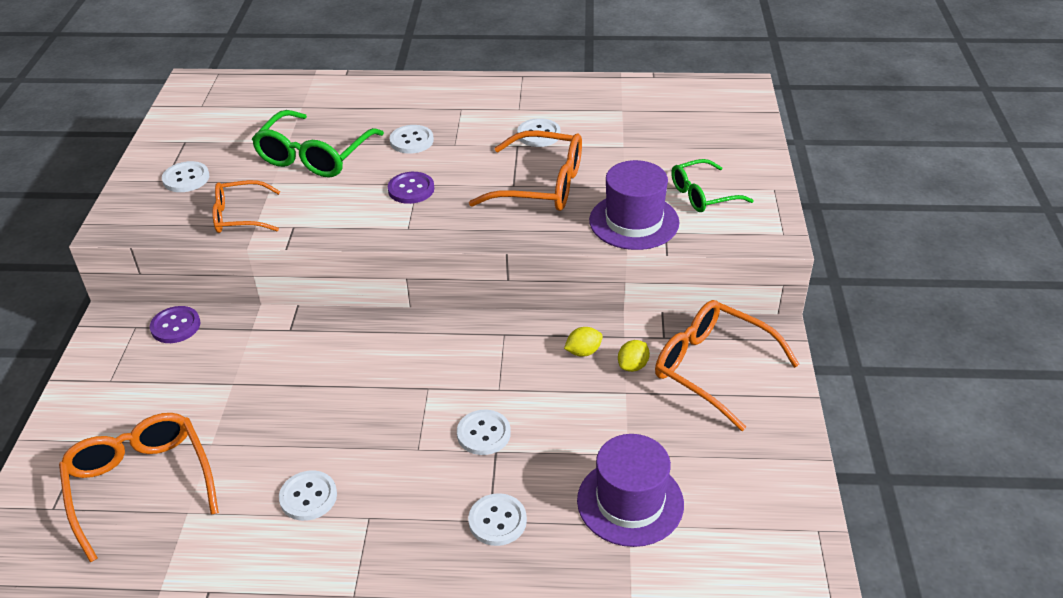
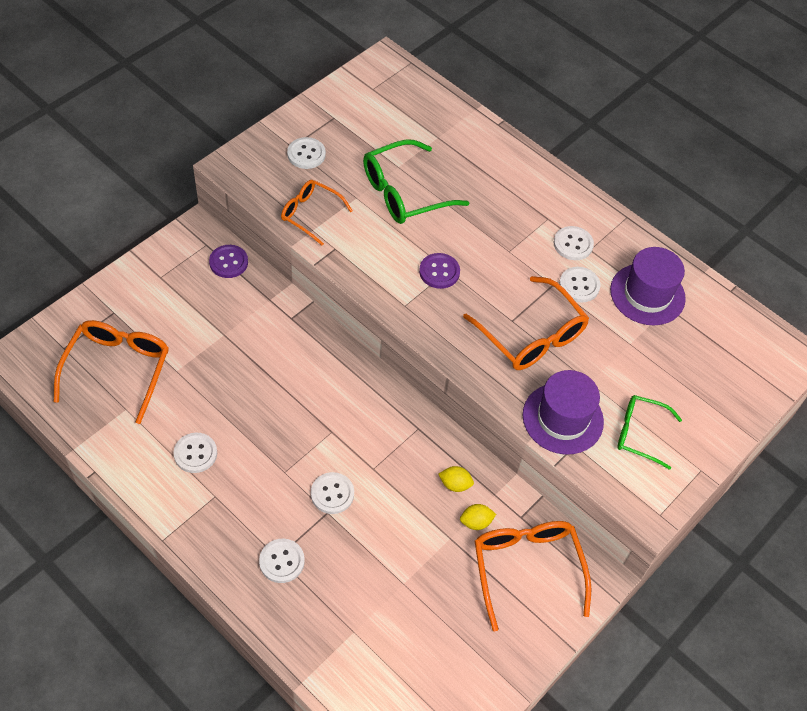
camera: 35 degrees right, 15 degrees up
(411, 141) = (482, 226): white button -> white button (573, 244)
(630, 502) = (370, 617): purple hat -> purple hat (647, 294)

